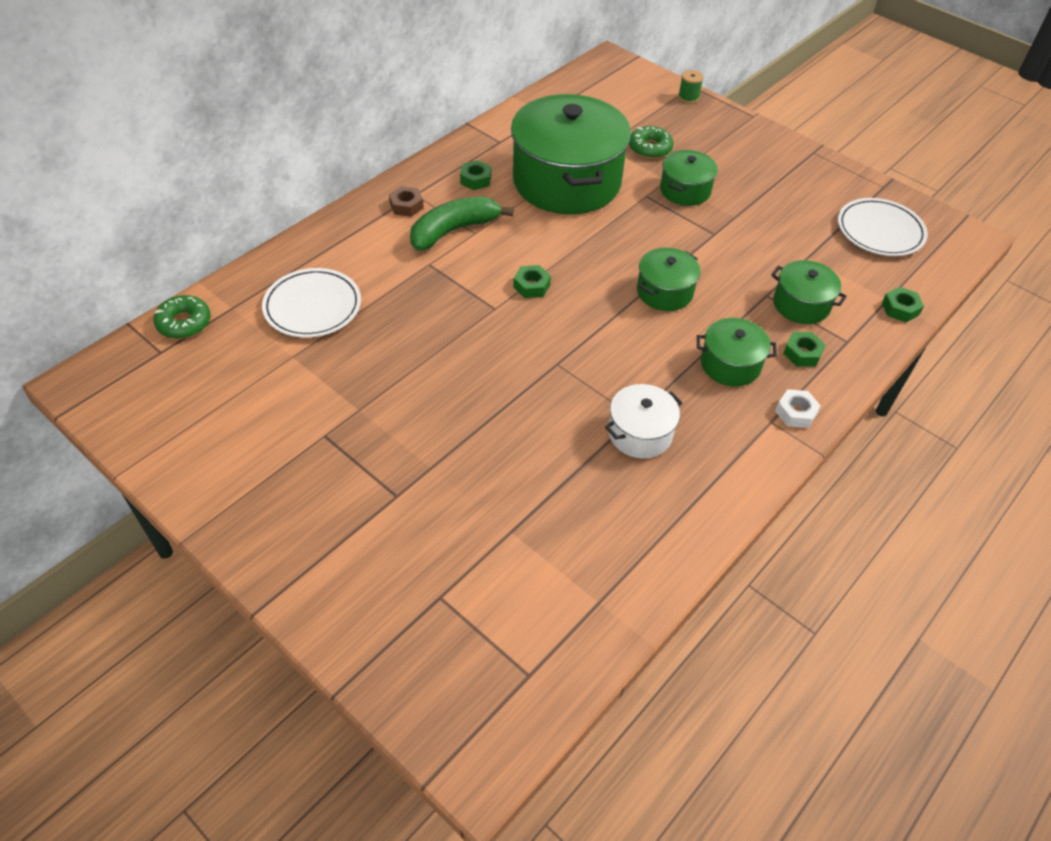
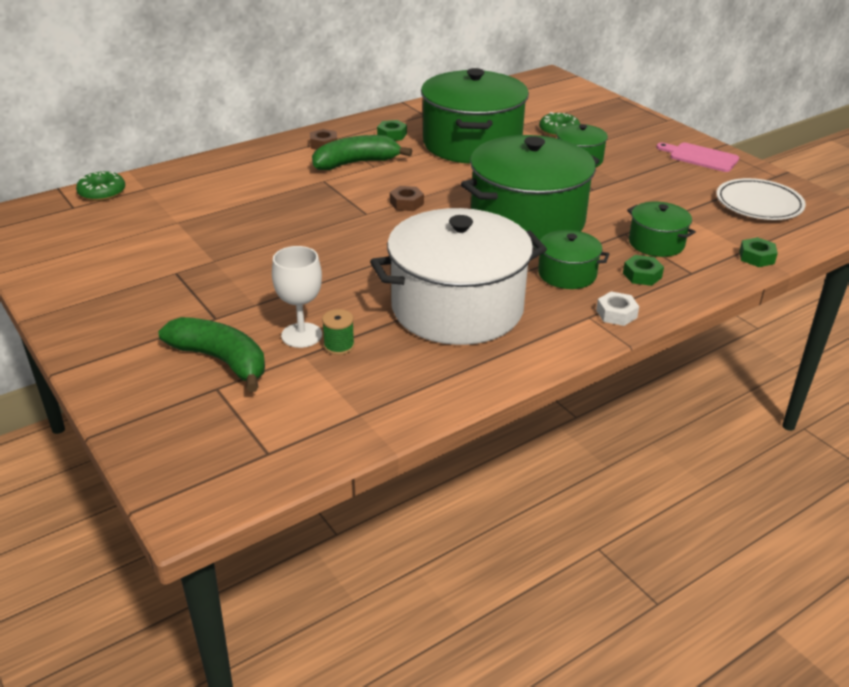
camera: 15 degrees right, 15 degrees down
(313, 307) = (211, 195): white plate -> none
(428, 556) = (221, 360): none -> green banana
(497, 503) = (301, 335): none -> white goblet
(531, 286) = (406, 203): green nut -> brown nut
(640, 433) = (457, 308): white pot -> white pot, size x2.13
(664, 292) = (527, 220): green pot -> green pot, size x2.13
(688, 97) = (610, 103): green spool -> green spool (339, 346)
(803, 169) = (700, 157): none -> pink cutting board

